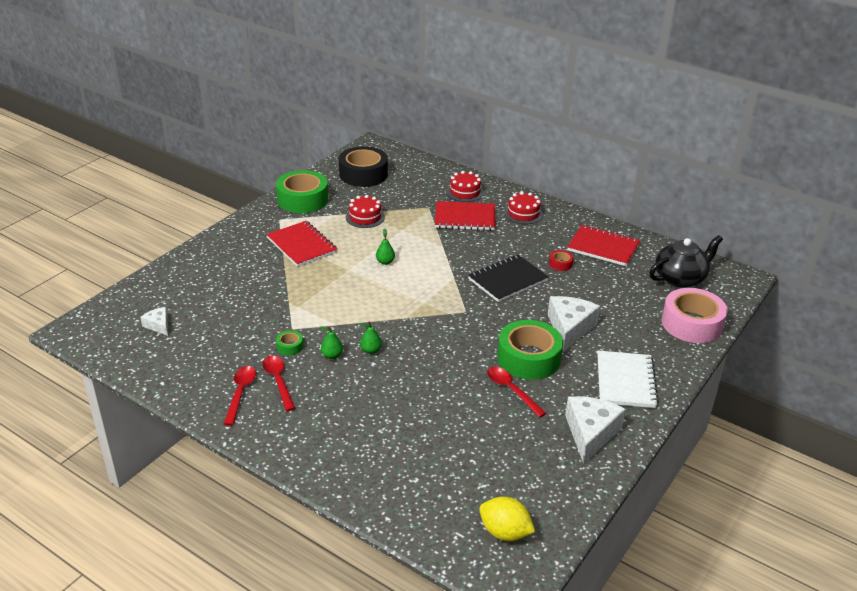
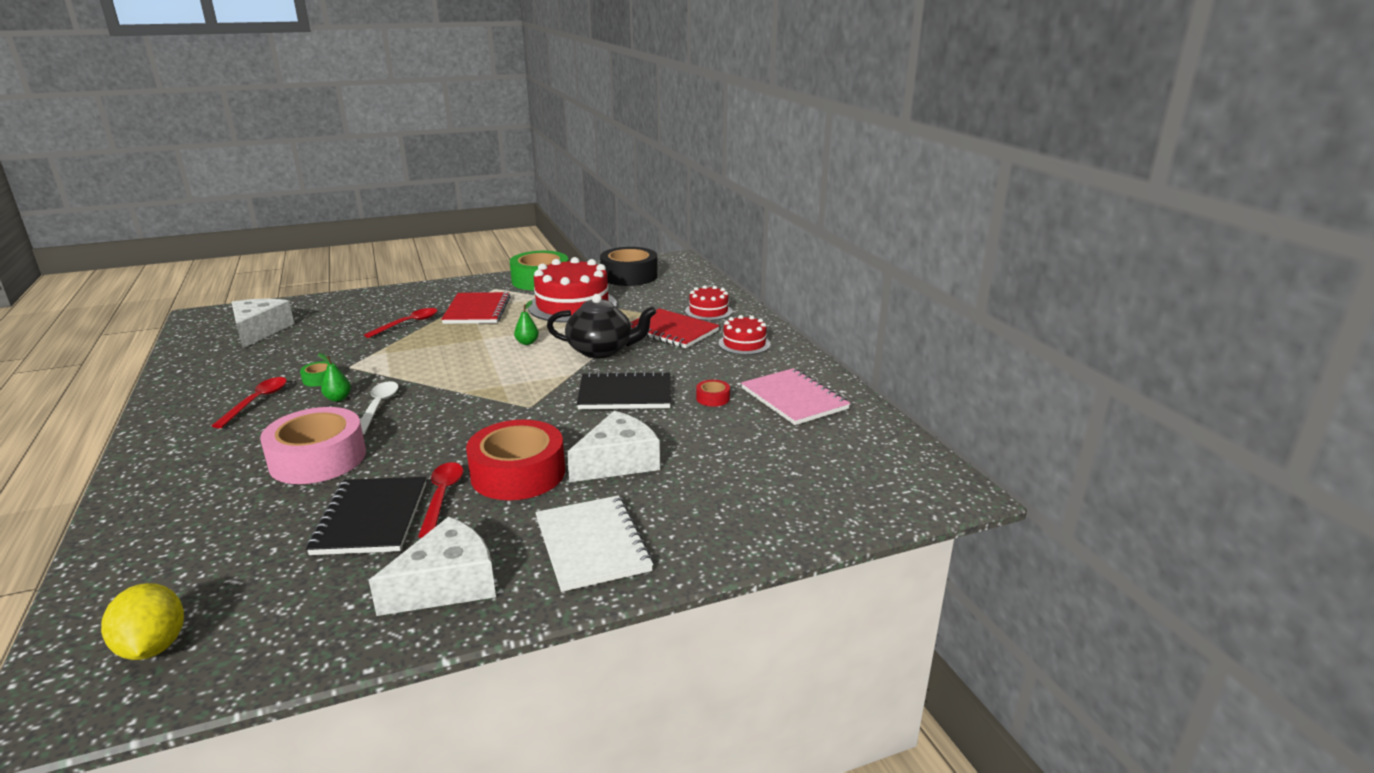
camera: 35 degrees right, 10 degrees down
(158, 325) = (259, 331): white cheese -> white cheese, size x1.88
(240, 393) = (212, 399): red spoon -> red spoon (408, 324)
(365, 217) = (572, 305): red cake -> red cake, size x1.89
(371, 350) = (378, 407): green pear -> white spoon
(494, 419) = (371, 518): none -> black notebook
(528, 358) = (518, 473): green tape -> red tape
(603, 247) = (794, 399): red notebook -> pink notebook
(625, 381) = (592, 545): white notebook -> white notebook turned 60 degrees counterclockwise
(680, 278) = (854, 461): black teapot -> black teapot (601, 351)
(691, 324) = (793, 516): pink tape -> pink tape (318, 459)

